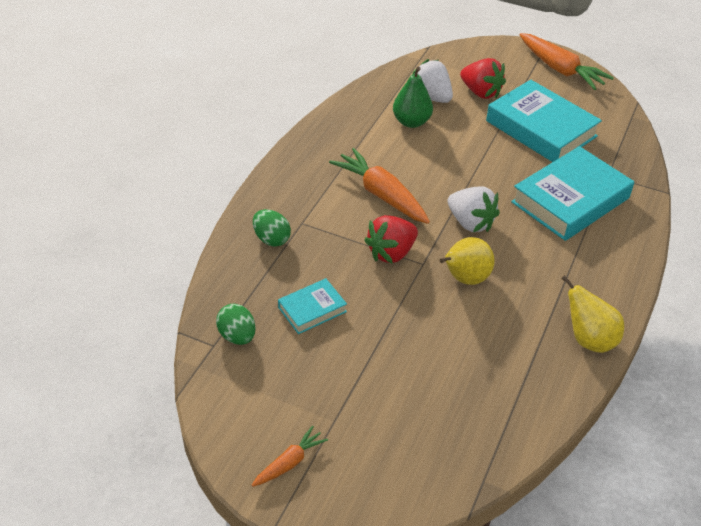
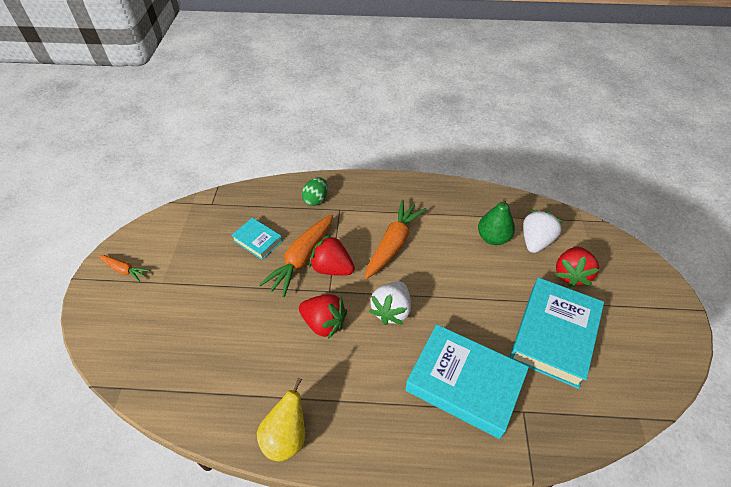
camera: 70 degrees right, 5 degrees up
(237, 336) = (222, 212): green egg -> none
(465, 279) = (324, 323): yellow pear -> red strawberry
(560, 69) = (663, 331): orange carrot -> orange carrot (301, 259)

